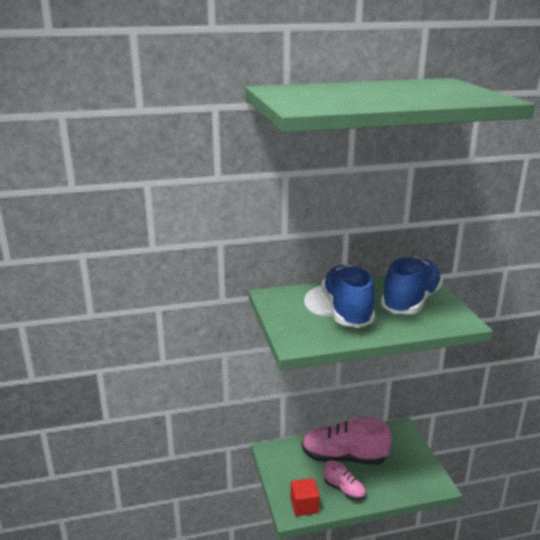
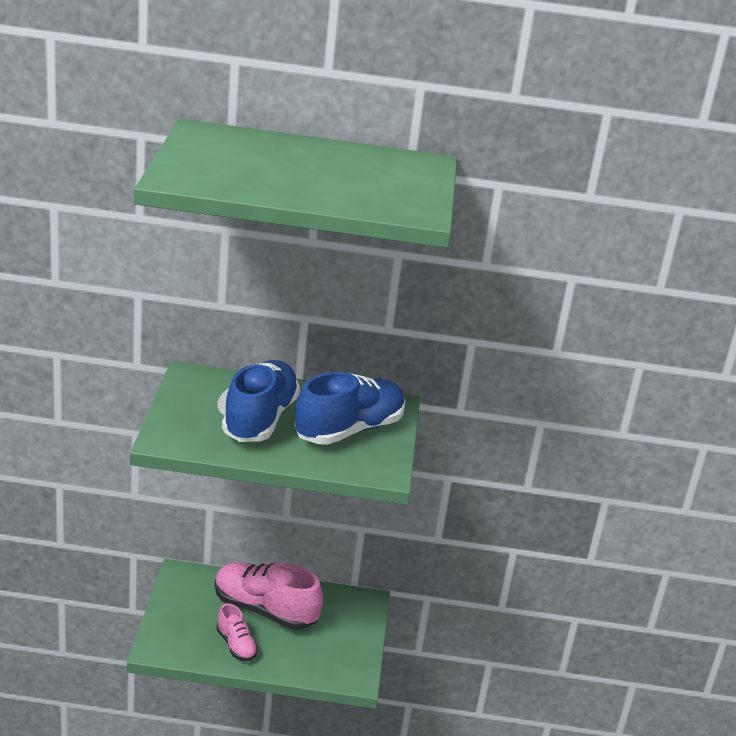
camera: 15 degrees right, 5 degrees up
(304, 505) = (175, 646): red cube -> none

